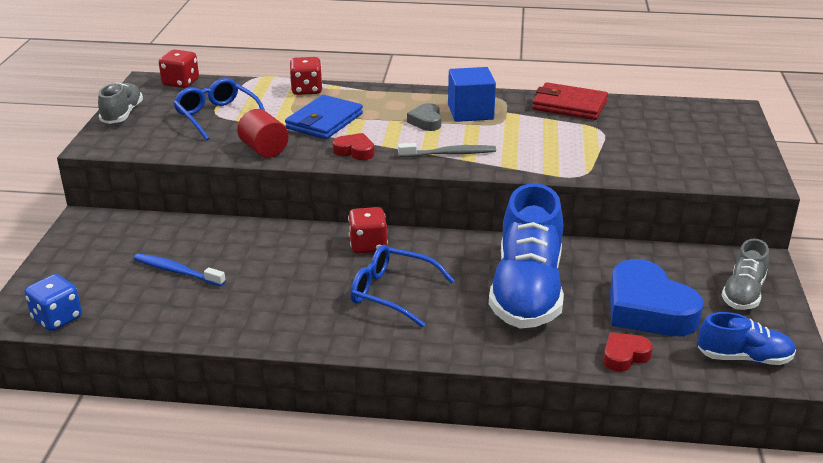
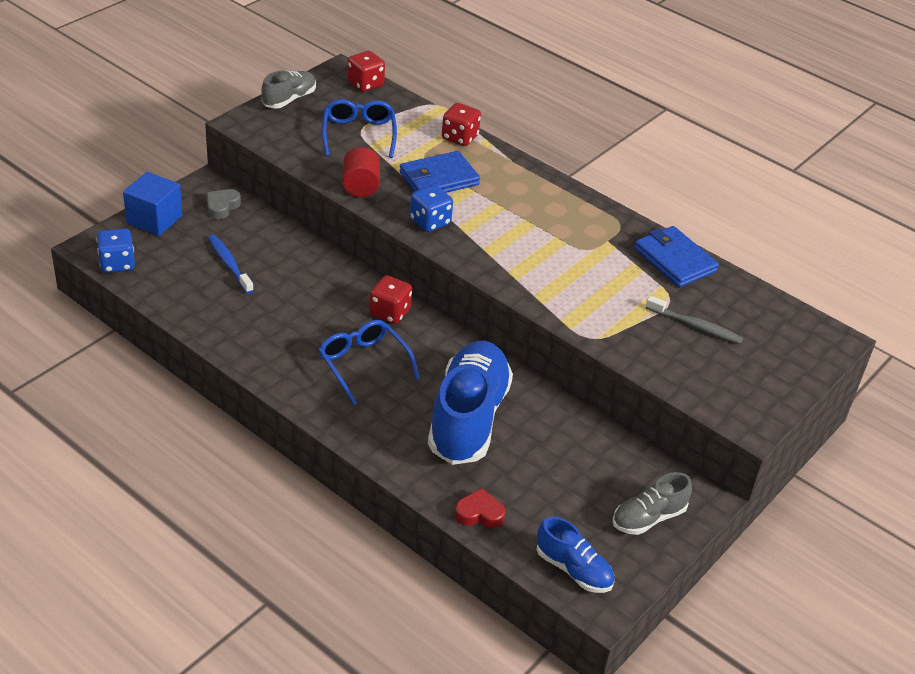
camera: 30 degrees right, 10 degrees up
(355, 151) = (430, 222): red heart -> blue dice
(426, 121) = (524, 218): grey heart -> grey heart (222, 206)
(449, 154) = (504, 261): grey toothbrush -> grey toothbrush (695, 326)
(470, 112) = (574, 226): blue cube -> blue cube (154, 219)
(527, 291) = (468, 418): blue shoe -> blue shoe turned 150 degrees clockwise
(569, 105) = (674, 260): red wallet -> blue wallet
(648, 309) = (548, 486): blue heart -> none

